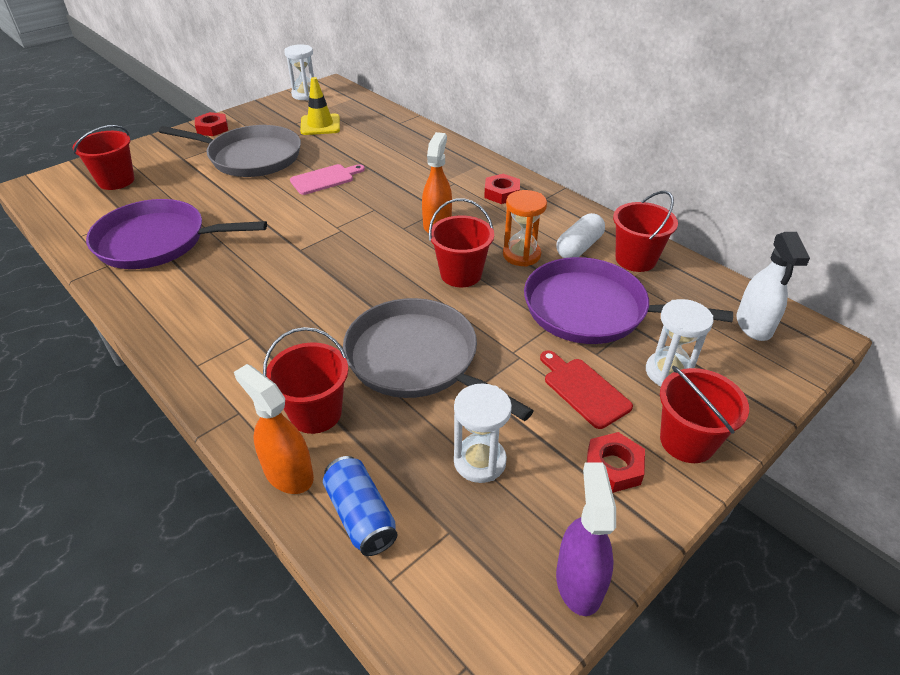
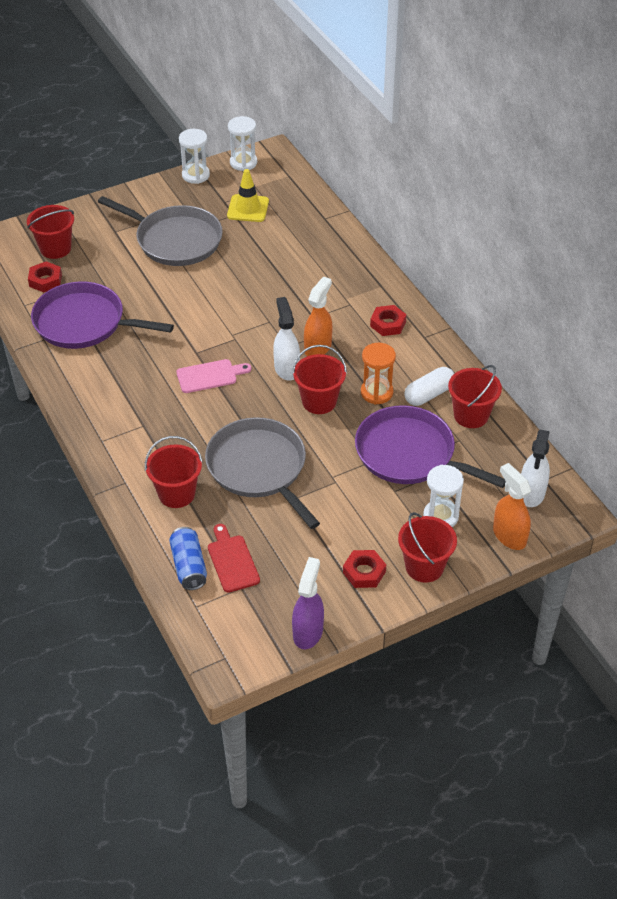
camera: 15 degrees right, 5 degrees up
(212, 128) = (146, 196): red nut -> red nut (45, 280)
(288, 473) = (149, 530): orange spray bottle -> orange spray bottle (509, 536)
(325, 179) = (235, 279): pink cutting board -> pink cutting board (210, 376)
(410, 248) = (286, 368): none -> white spray bottle
(479, 461) = (276, 549): white hourglass -> white hourglass (195, 175)
(583, 390) = (370, 516): red cutting board -> red cutting board (232, 561)

